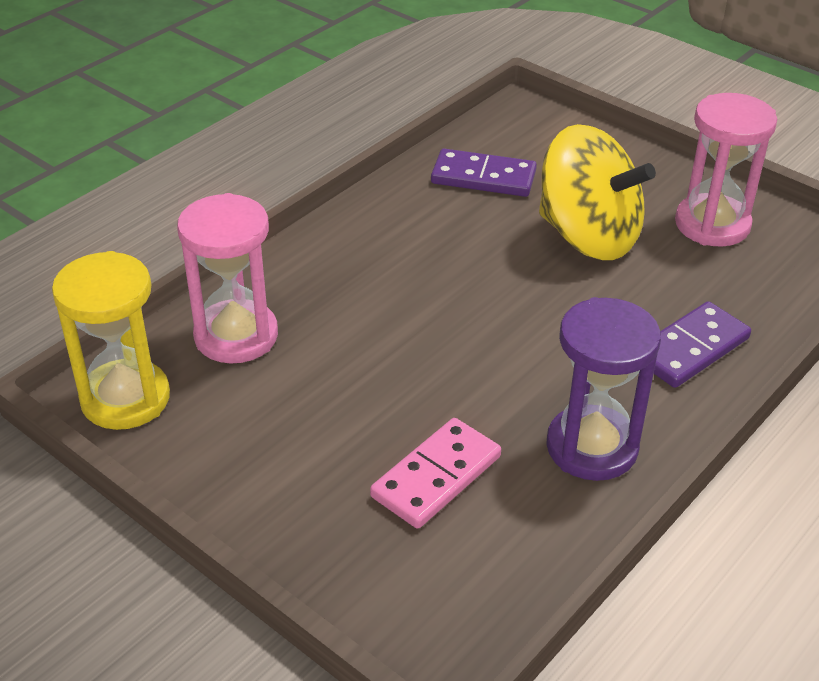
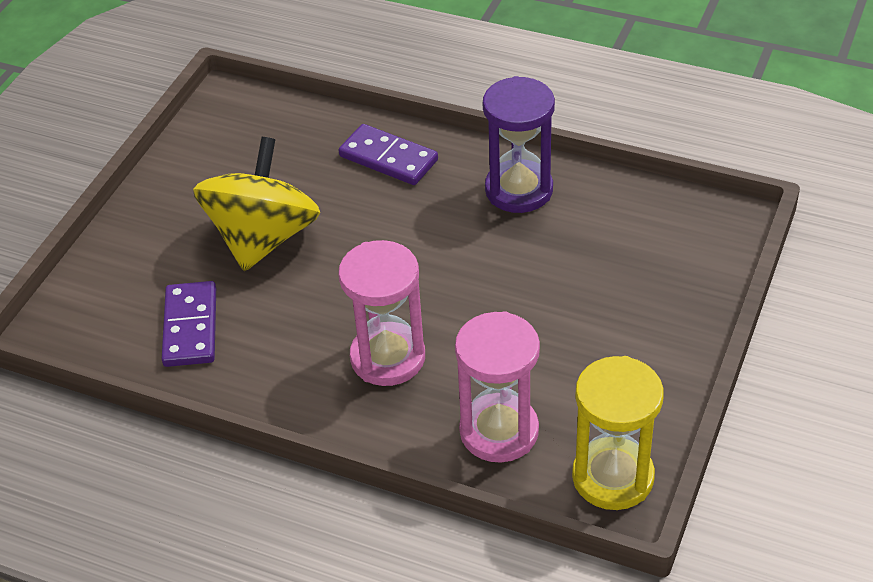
camera: 105 degrees left, 5 degrees up
(436, 477) = (591, 260): pink domino -> none
(712, 224) = (219, 168): pink hourglass -> pink hourglass (388, 357)

